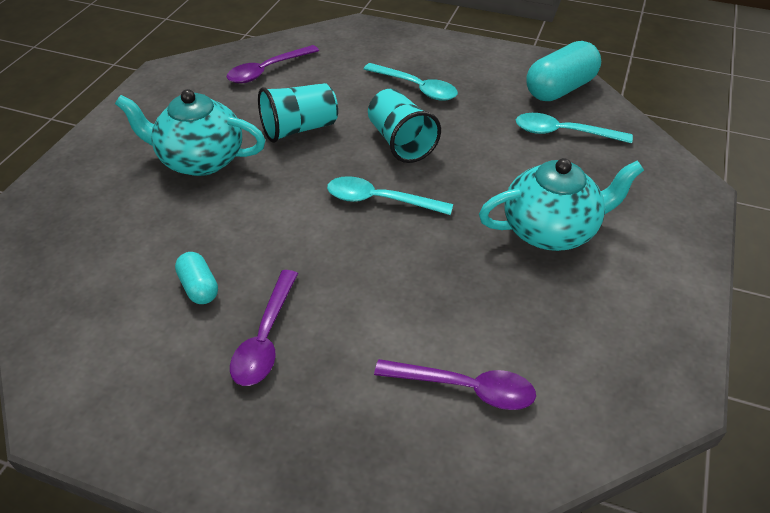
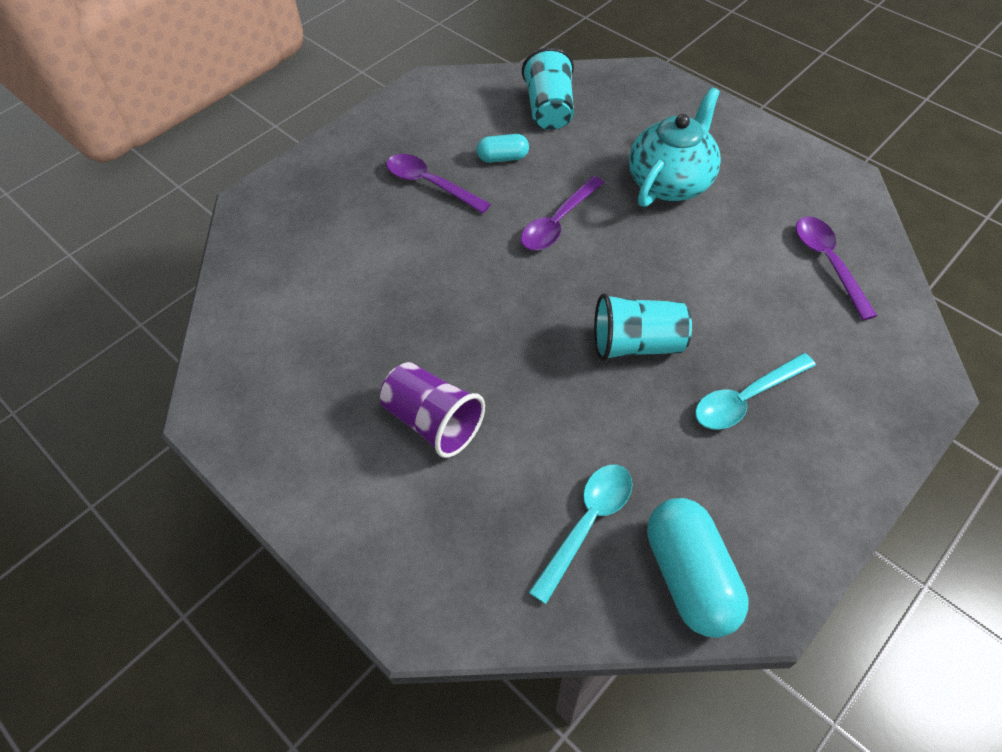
camera: 115 degrees right, 10 degrees up
(299, 129) = (695, 264): turquoise cup -> turquoise cup (549, 110)
(379, 200) = (548, 296): turquoise spoon -> none
(465, 388) = (311, 281): purple spoon -> purple spoon (558, 223)
(551, 230) = (433, 421): turquoise teapot -> purple cup

